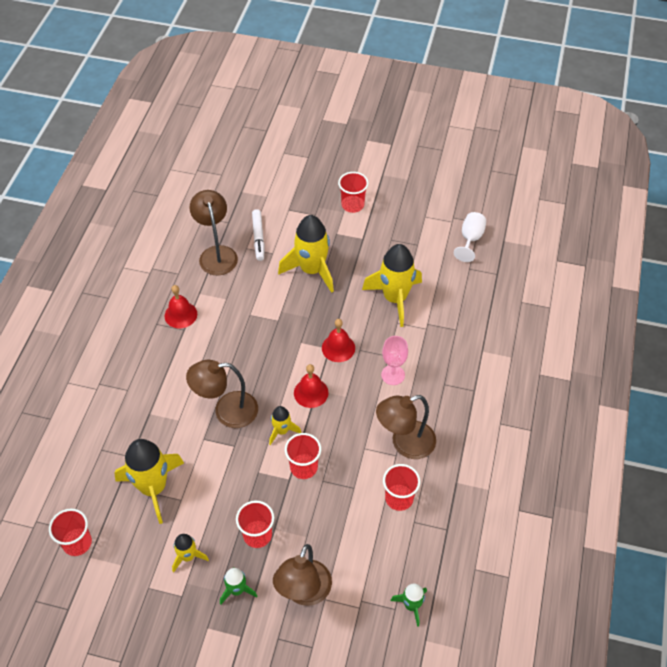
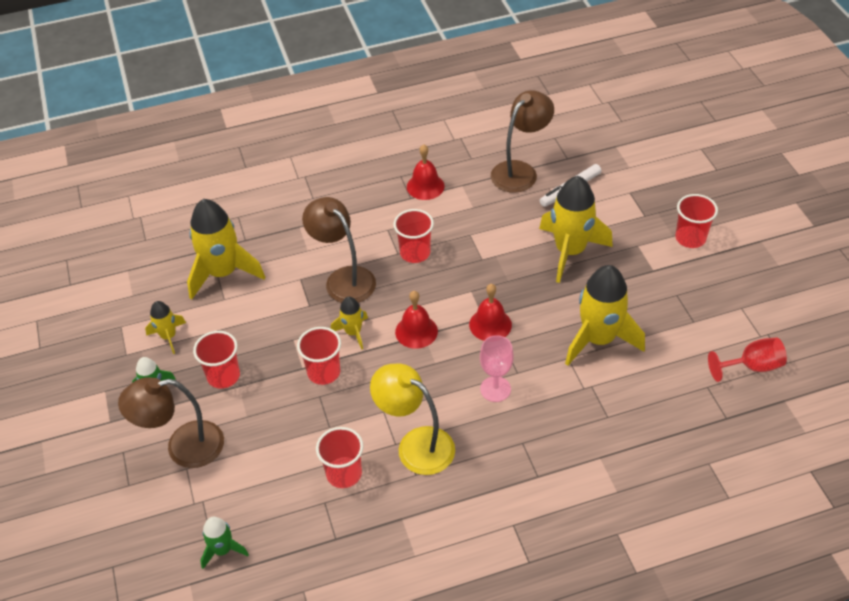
camera: 60 degrees right, 5 degrees down
(77, 543) = (136, 254): red cup -> red cup (415, 253)
(405, 443) = (416, 444): brown lamp -> yellow lamp
(470, 239) = (752, 366): white goblet -> red goblet

